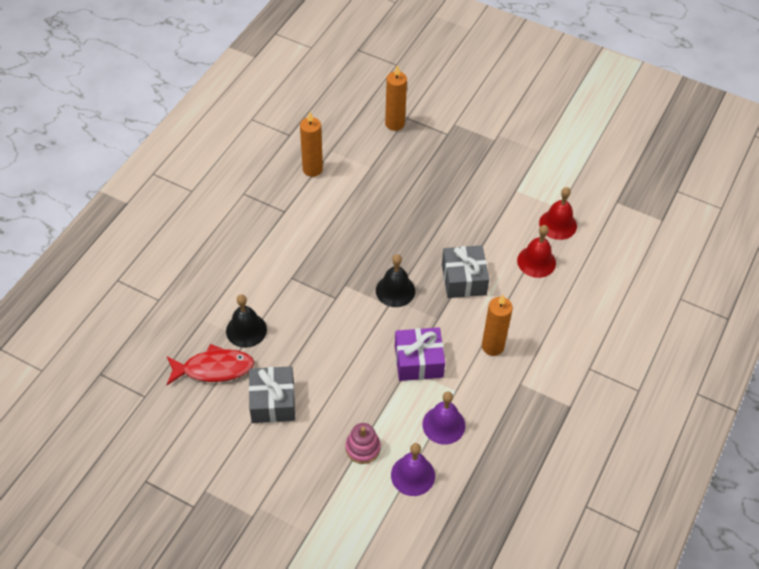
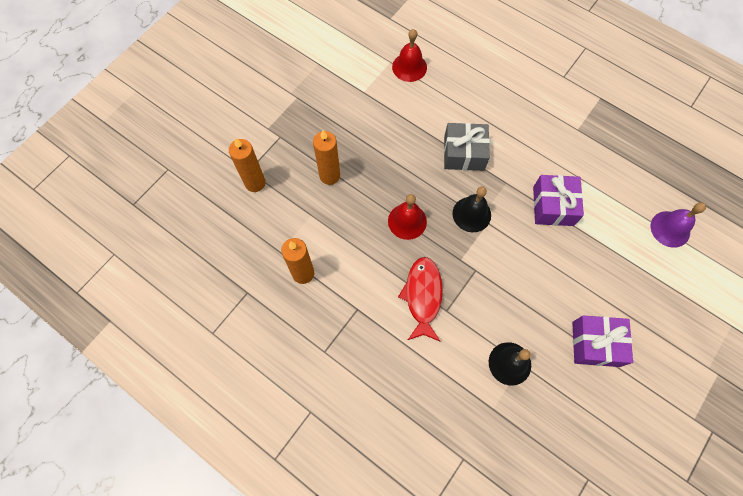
camera: 80 degrees left, 15 degrees up
(214, 369) = (556, 401): red fish -> red fish (423, 296)
(273, 402) = (595, 344): grey gift -> purple gift
(363, 448) = (644, 267): pink stacking toy -> none
(443, 425) = (619, 196): purple bell -> none
(492, 346) = (539, 143): orange candle -> orange candle (329, 176)
(536, 261) = (449, 92): red bell -> red bell (407, 221)

